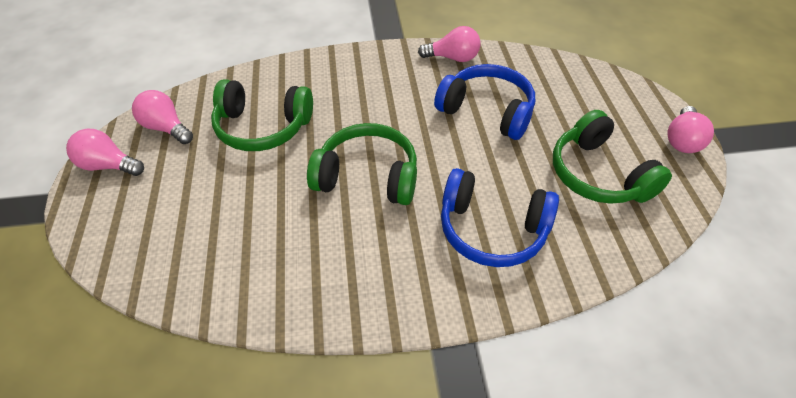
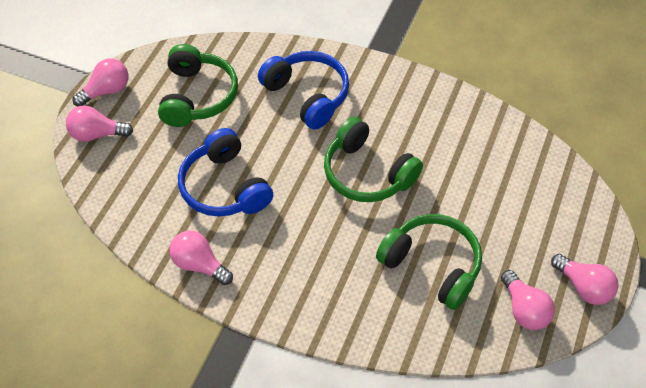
camera: 150 degrees left, 5 degrees up
(637, 103) = (97, 134): none -> pink light bulb

